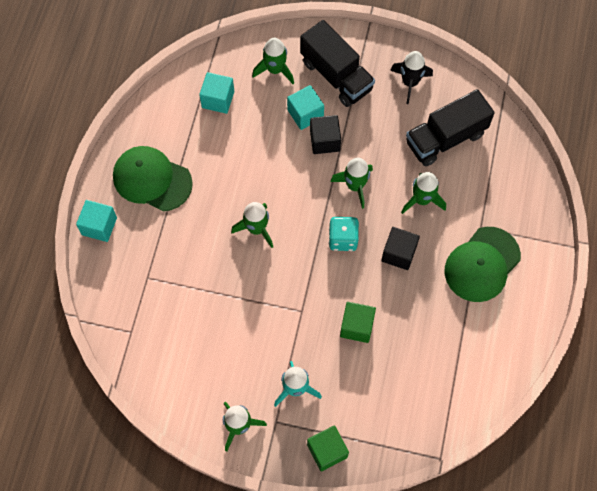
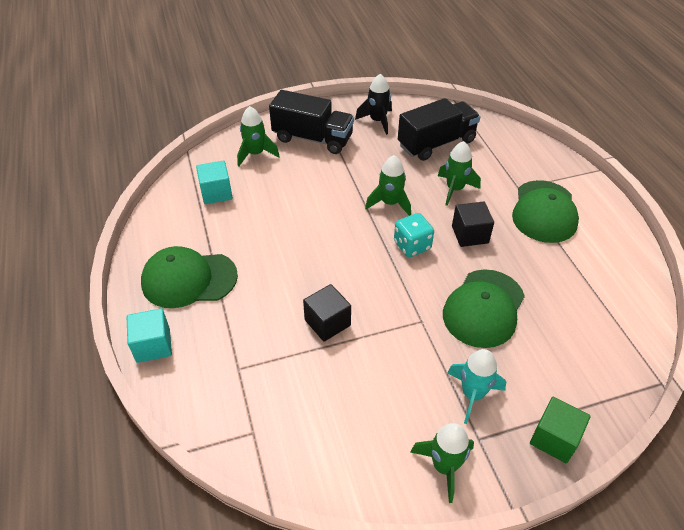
camera: 30 degrees left, 20 degrees down
(256, 229) = (324, 273): green rocket -> none
(305, 114) = (305, 172): turquoise cube -> none
(325, 141) = (337, 183): black cube -> black cube (327, 322)
(357, 326) = (483, 308): green cube -> green cap
(445, 138) = (436, 143): black truck -> black truck turned 150 degrees counterclockwise

